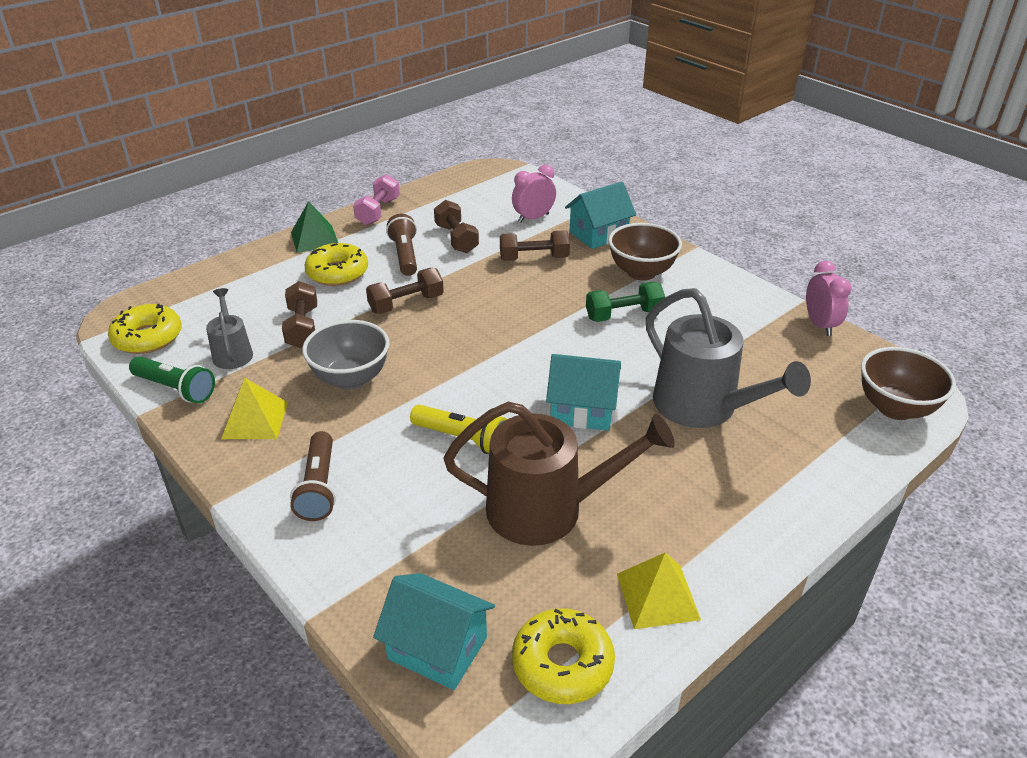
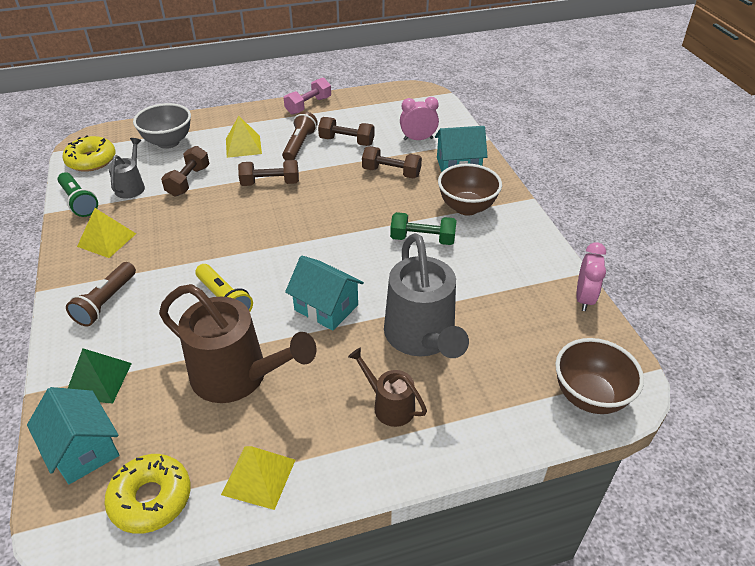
camera: 25 degrees right, 5 degrees up
(314, 238) = (249, 116): green pyramid -> green pyramid (98, 380)
(337, 273) = (243, 146): yellow donut -> yellow pyramid
(351, 378) = (188, 229): grey bowl -> grey bowl (168, 142)
(456, 239) = (346, 141): brown dumbbell -> brown dumbbell turned 75 degrees counterclockwise
(727, 480) = (389, 405): none -> brown watering can

